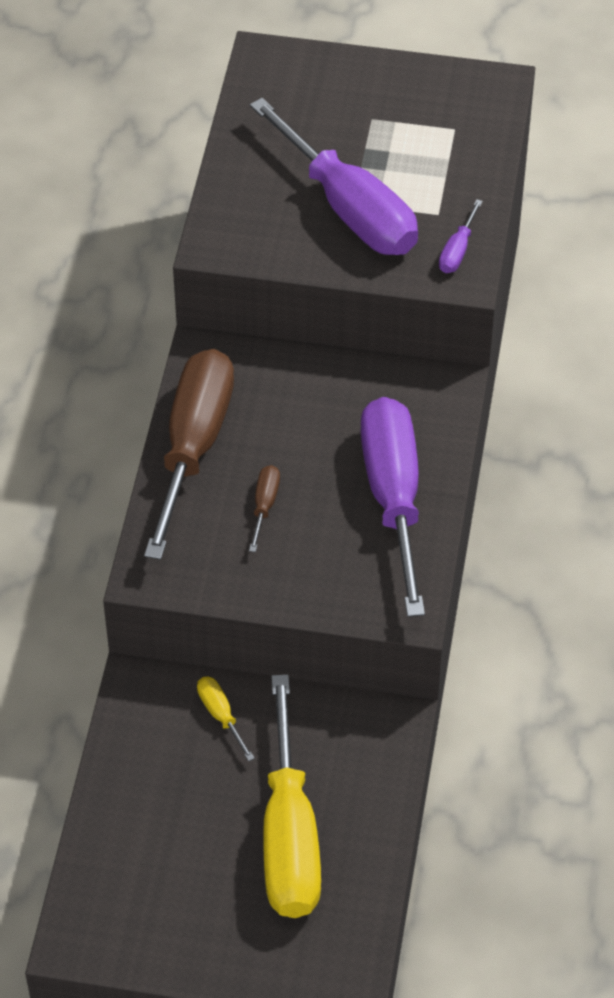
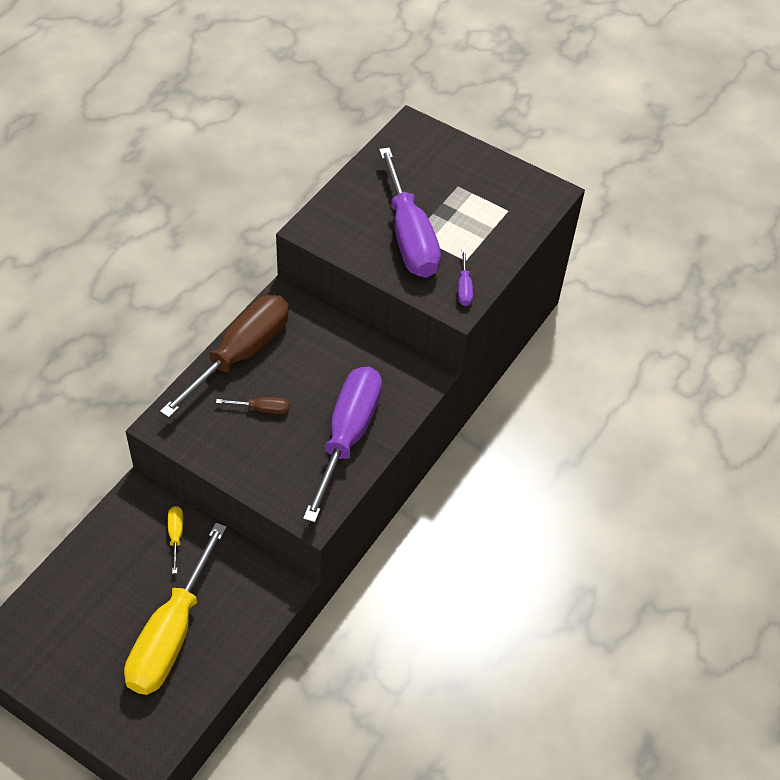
camera: 20 degrees right, 0 degrees up
(264, 505) = (262, 409): brown screwdriver -> brown screwdriver turned 60 degrees clockwise
(457, 251) = (464, 288): purple screwdriver -> purple screwdriver turned 45 degrees counterclockwise

